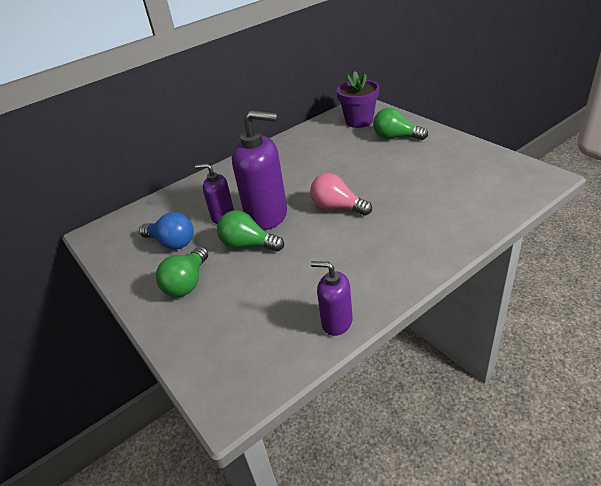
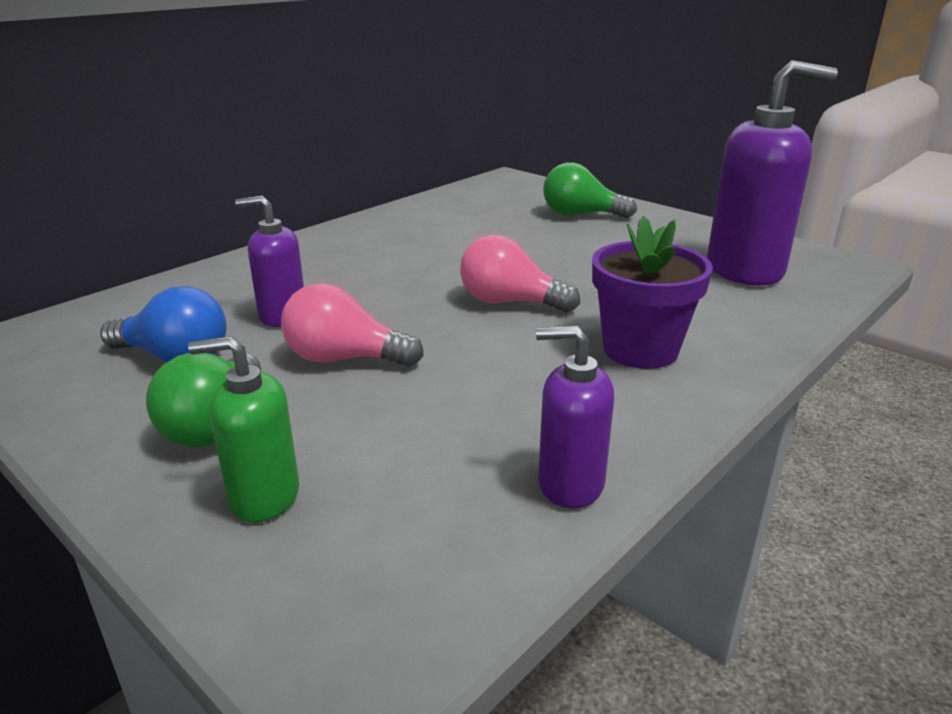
camera: 15 degrees left, 10 degrees down
(204, 322) = (264, 496): none -> green soap dispenser
(248, 245) = (344, 359): green light bulb -> pink light bulb
(267, 216) = (375, 314): purple soap dispenser -> purple soap dispenser (745, 270)
(359, 121) = (510, 195): purple flower pot -> purple flower pot (640, 350)

